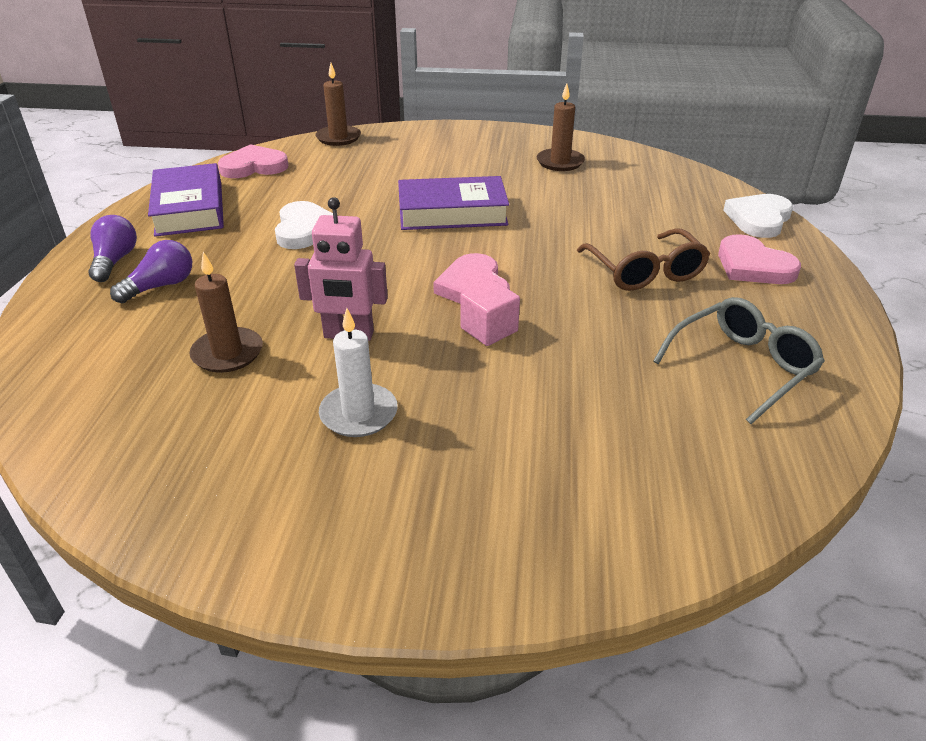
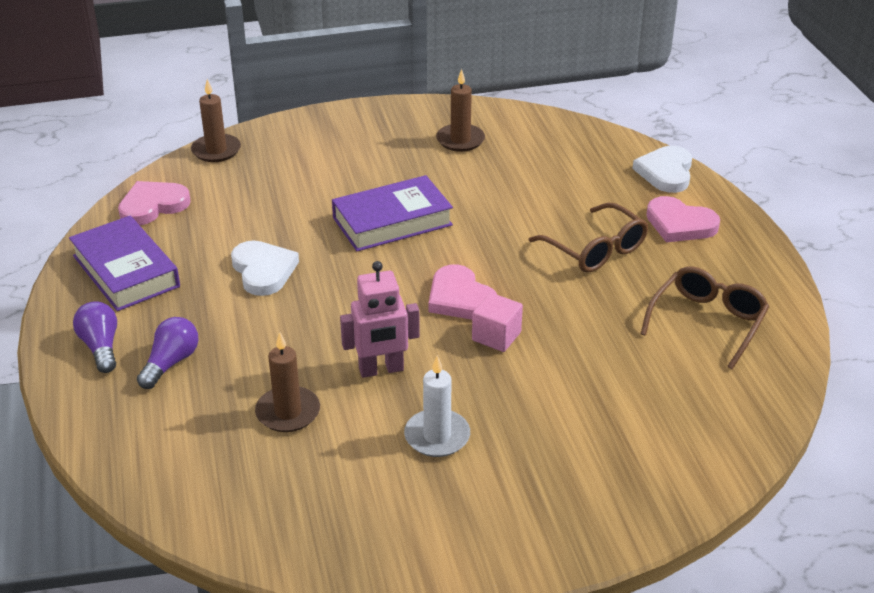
camera: 20 degrees left, 0 degrees up
(743, 366) = (707, 322): grey glasses -> brown glasses

